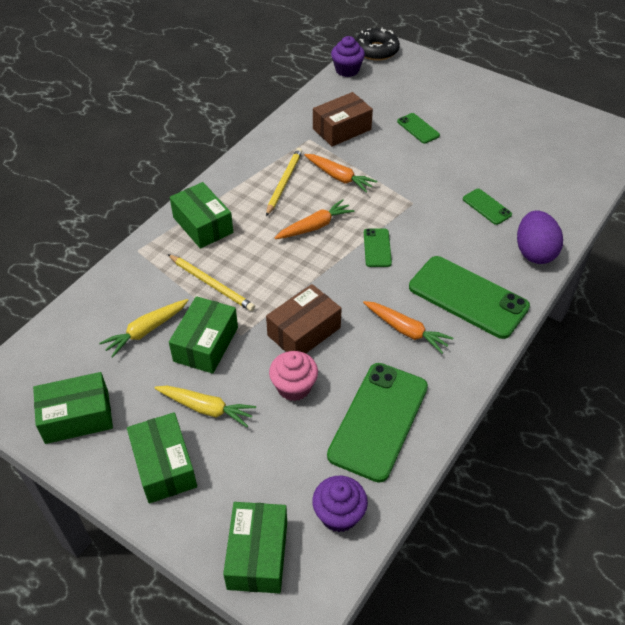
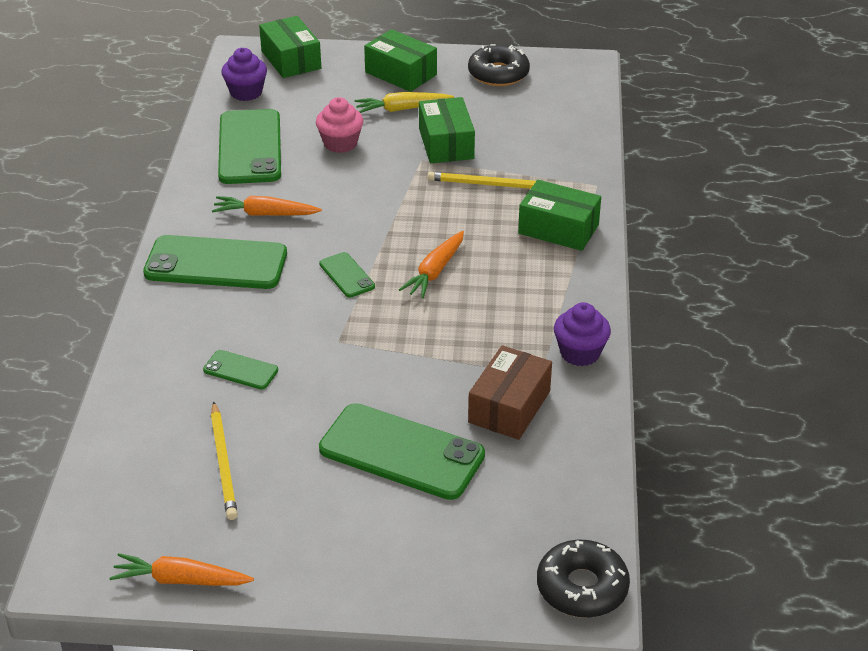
camera: 150 degrees right, 10 degrees down
(77, 417) = (498, 74): green box -> black donut
(146, 331) = (509, 134): yellow carrot -> none
(284, 182) = (516, 305): yellow pencil -> yellow pencil (224, 463)
(304, 331) = (365, 181): brown box -> none
(339, 177) = (455, 337): orange carrot -> orange carrot (181, 580)
(347, 70) = (593, 519): purple cupcake -> purple cupcake (580, 353)
(418, 128) = (401, 452): green phone -> green phone, size x2.09
(534, 252) = (157, 336): purple egg -> none

